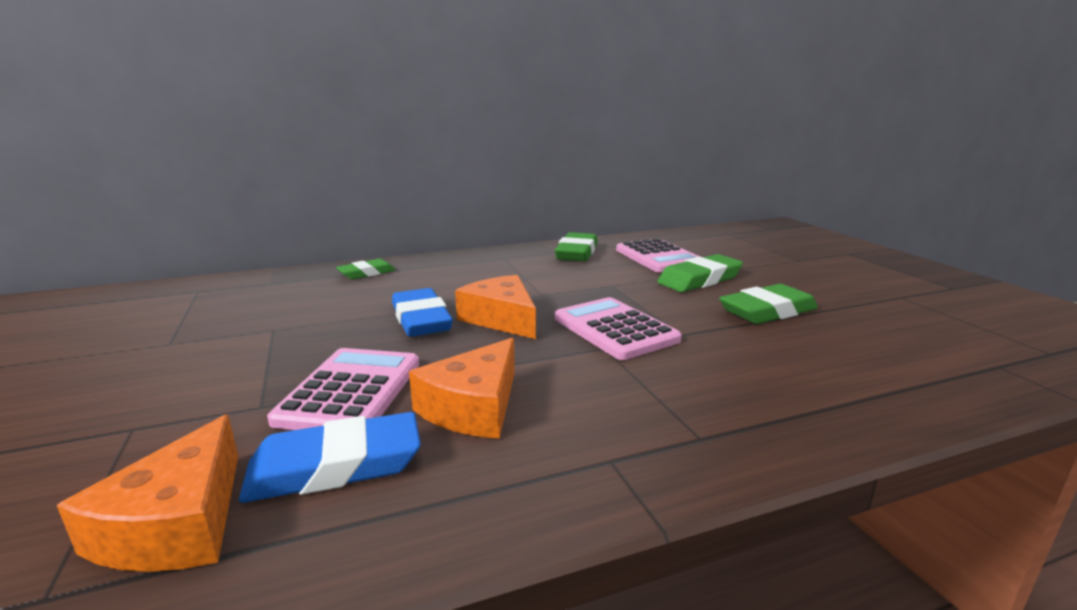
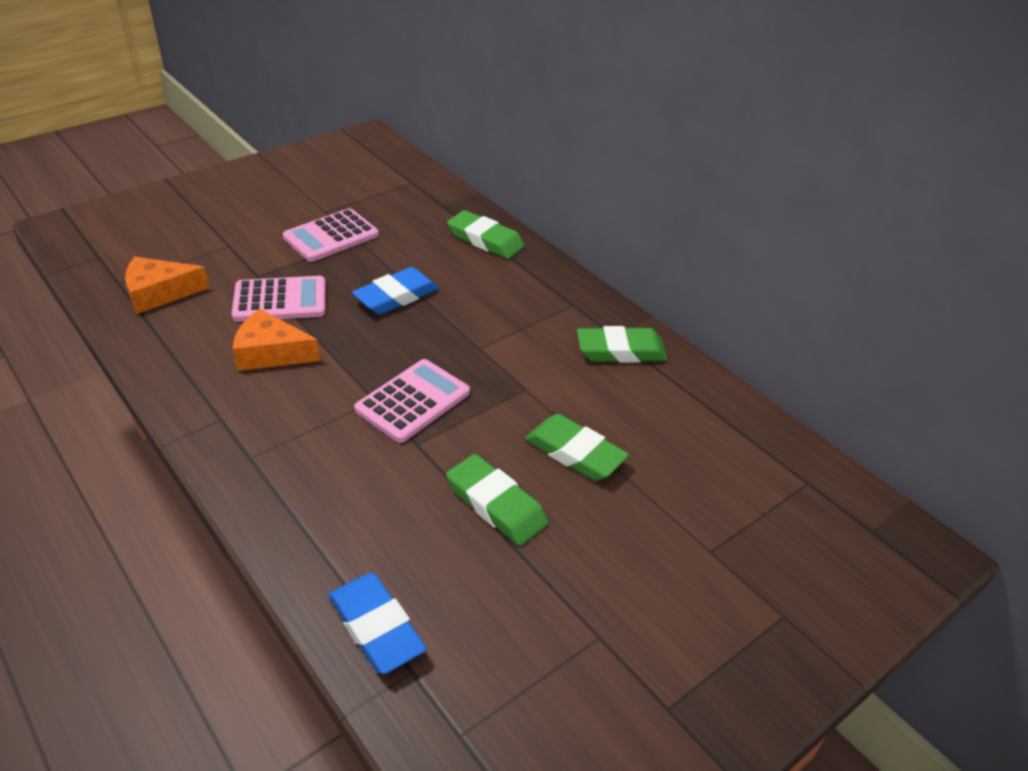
camera: 70 degrees right, 20 degrees up
(335, 466) = (204, 321): blue eraser -> blue eraser (376, 627)
(366, 273) = (485, 240): green eraser -> green eraser, size x1.57
(501, 319) = (412, 335): orange cheese -> none
(658, 257) = (642, 416): pink calculator -> pink calculator (331, 236)

